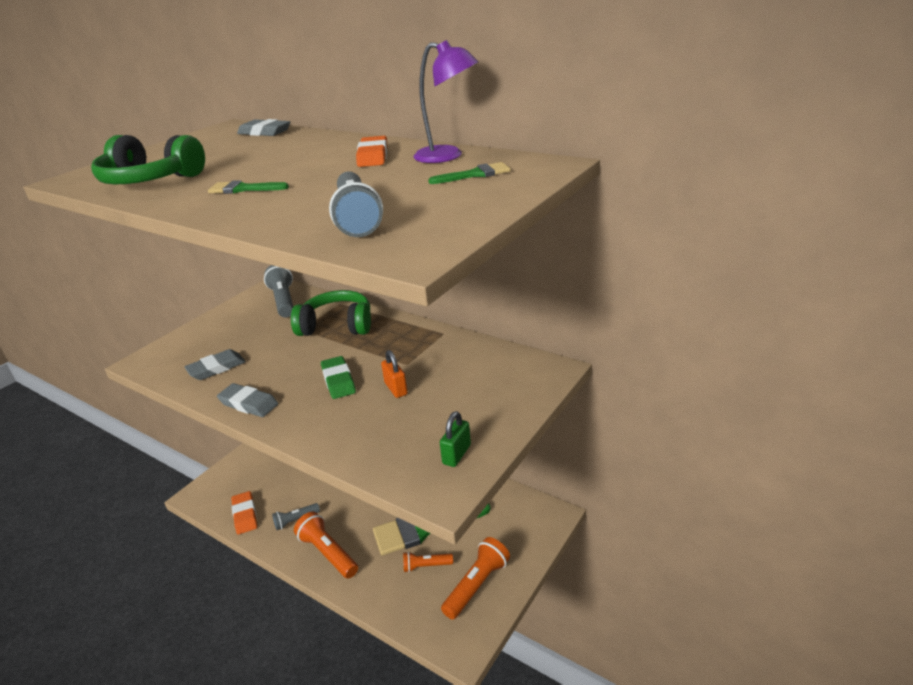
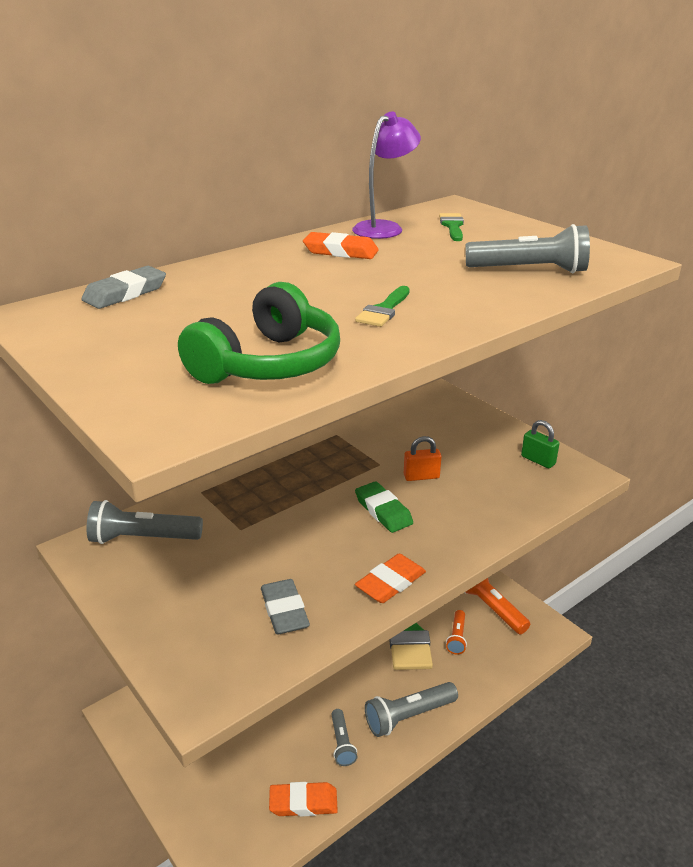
camera: 75 degrees left, 0 degrees up
(248, 404) = (390, 582): grey eraser -> orange eraser
(328, 553) = (408, 716): orange flashlight -> grey flashlight
(337, 326) = (258, 499): green headphones -> none
(338, 381) = (383, 511): green eraser -> green eraser turned 60 degrees clockwise

